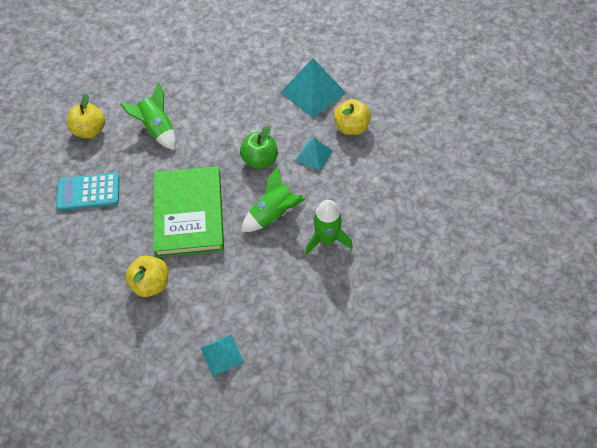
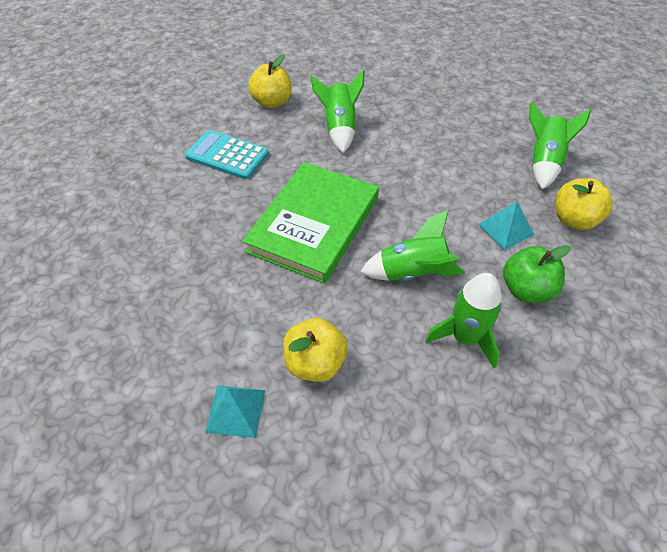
camera: 30 degrees right, 5 degrees down
(151, 284) = (218, 278): yellow apple -> yellow apple (315, 363)
(260, 160) = (434, 205): green apple -> green apple (526, 290)
(313, 92) = (543, 162): turquoise pyramid -> green rocket

